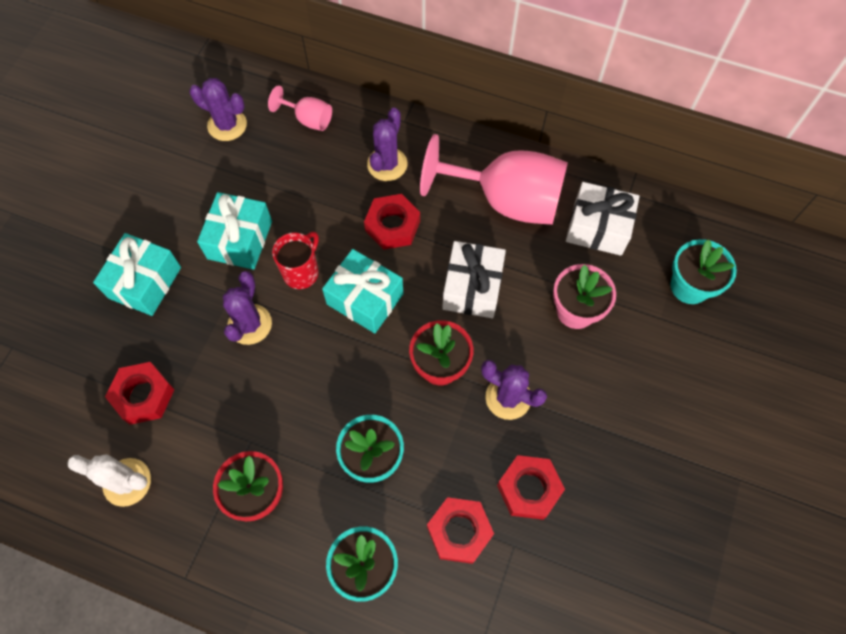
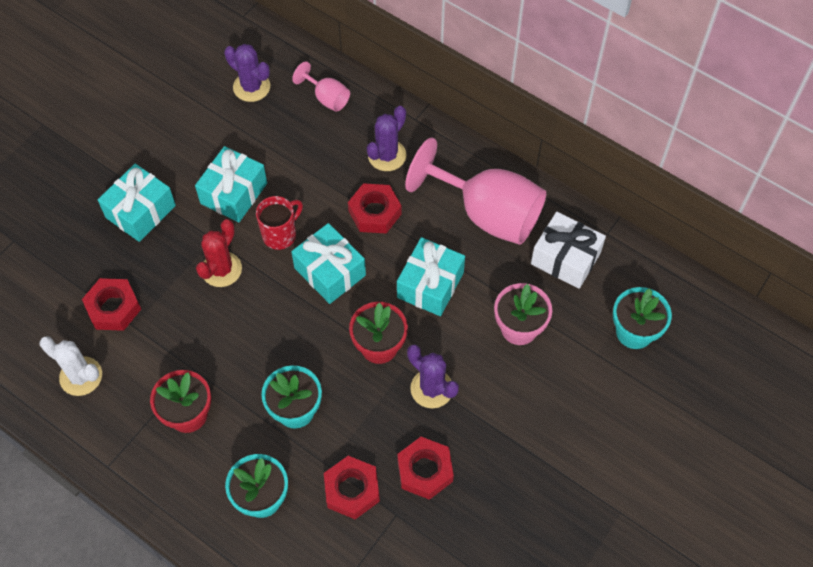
camera: 15 degrees right, 5 degrees down
(250, 324) = (221, 269): purple cactus -> red cactus
(472, 288) = (430, 285): white gift -> turquoise gift

